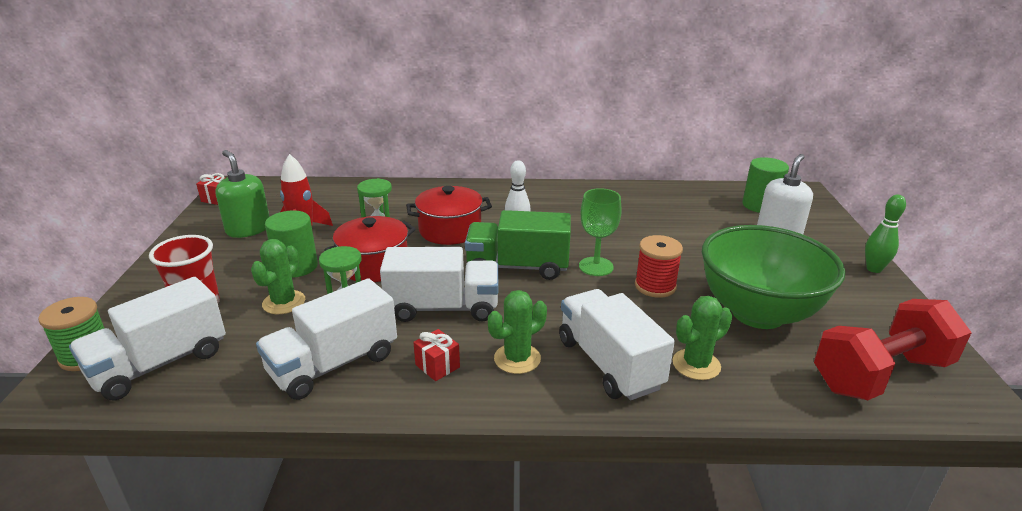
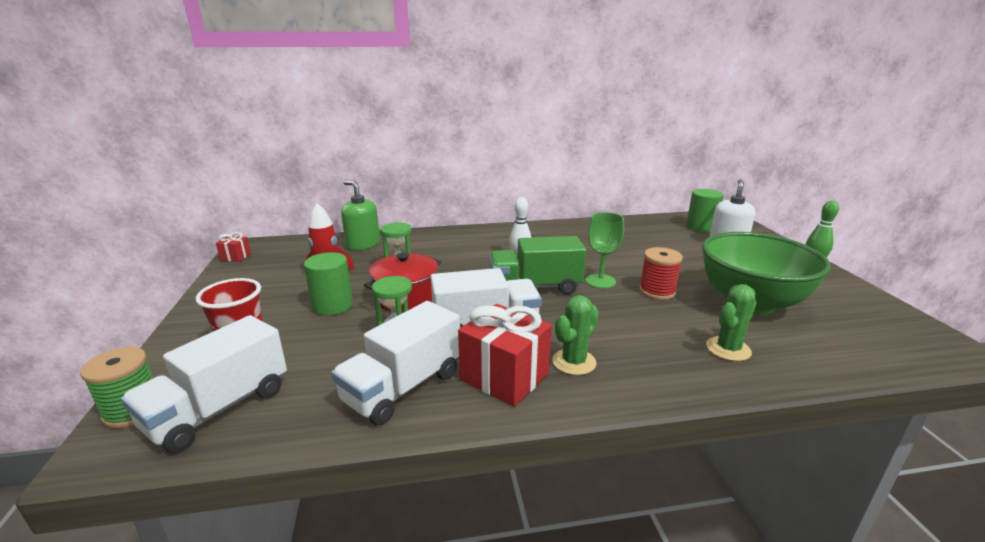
camera: 10 degrees left, 5 degrees down
(248, 229) = (274, 279): green soap dispenser -> green soap dispenser (363, 244)
(284, 302) = (332, 337): green cactus -> none
(437, 366) = (504, 377): red gift -> red gift, size x2.08
(450, 230) = (462, 264): red pot -> none
(609, 364) = (656, 357): white truck -> none
(881, 374) = (874, 340): red dumbbell -> none

